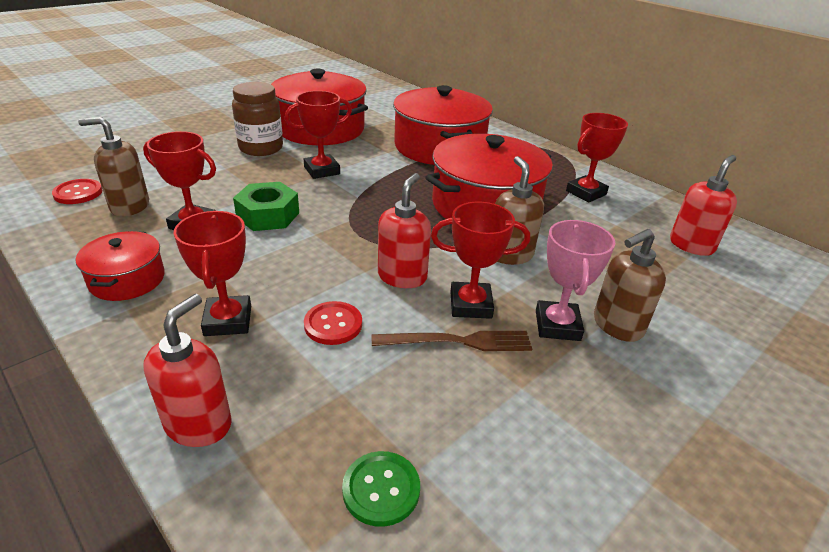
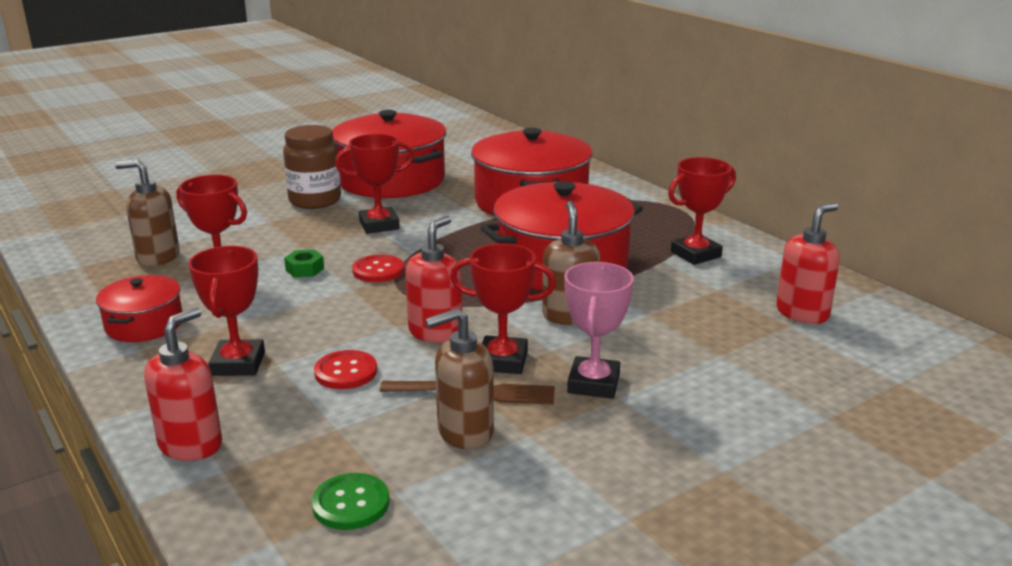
camera: 10 degrees right, 10 degrees down
(78, 193) = (106, 243): red button -> red button (378, 270)
(268, 215) = (305, 269): green nut -> green nut, size x0.55
(617, 325) = (664, 387): brown soap dispenser -> brown soap dispenser (464, 432)

